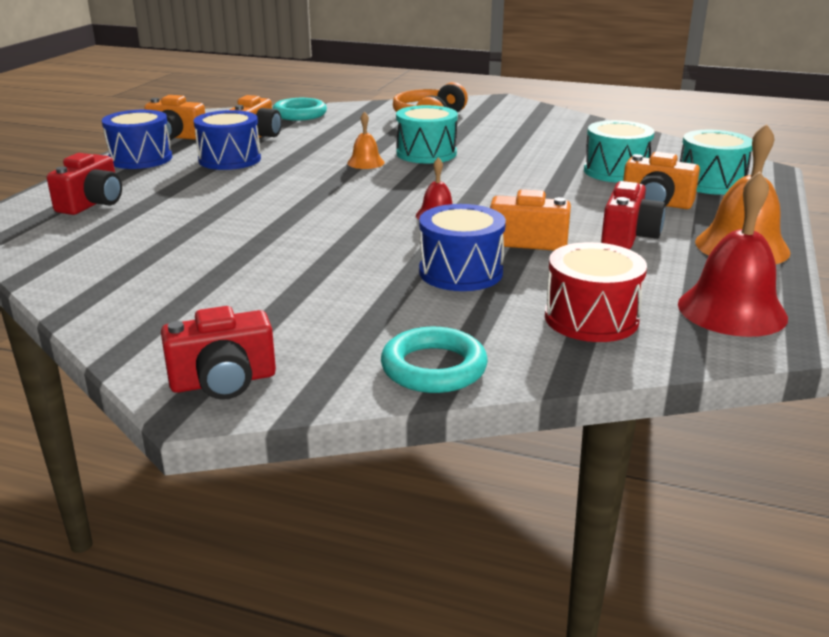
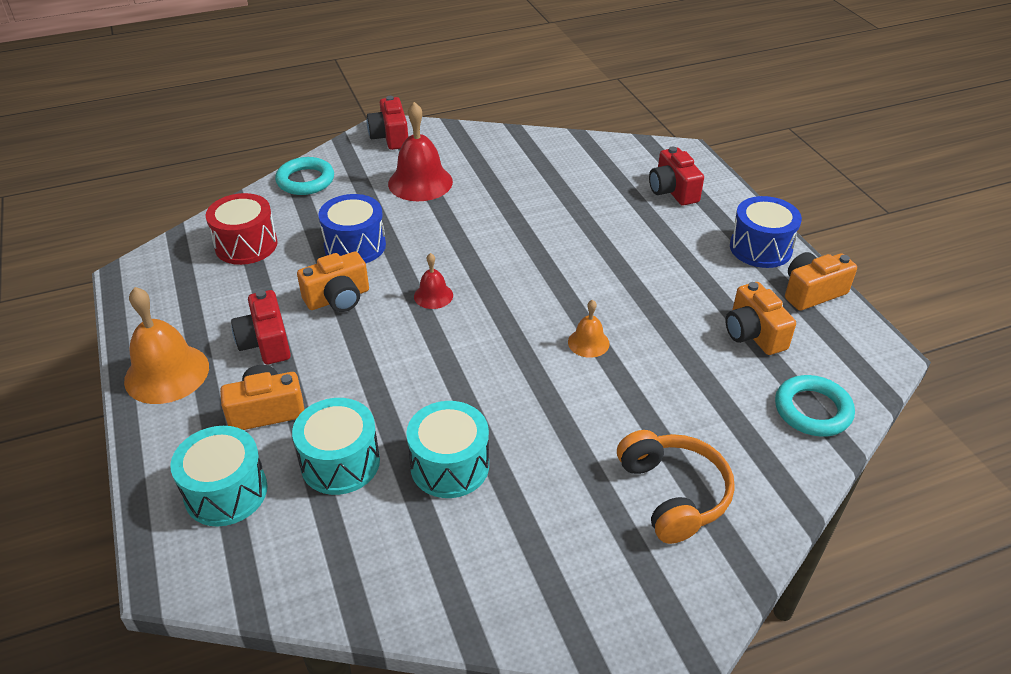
camera: 140 degrees right, 15 degrees up
(223, 381) = (390, 137): red camera -> red camera turned 45 degrees counterclockwise
(230, 159) = (699, 284): blue drum -> none
(426, 153) = (560, 393): turquoise drum -> turquoise drum (449, 466)
(732, 310) = (160, 291): red bell -> red bell (420, 182)

